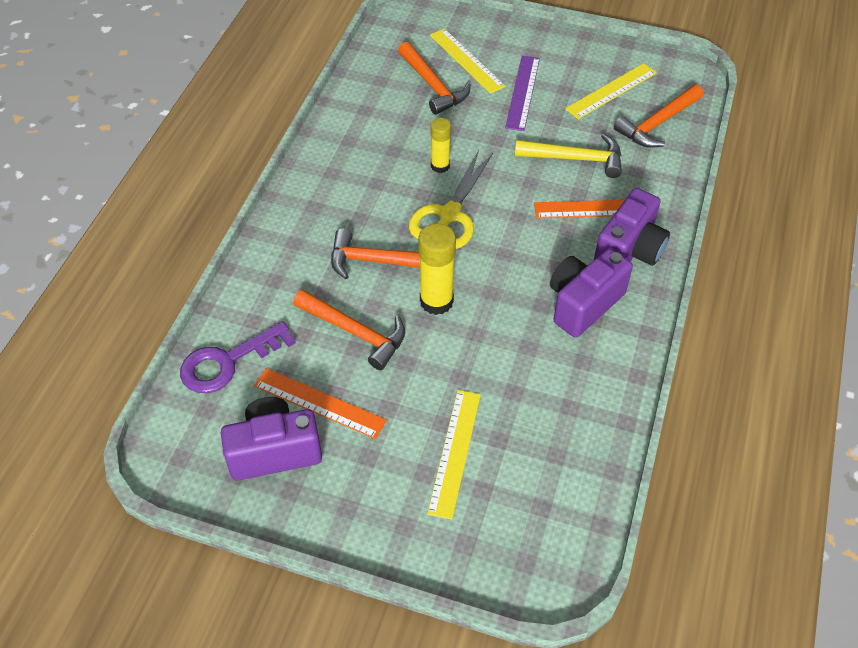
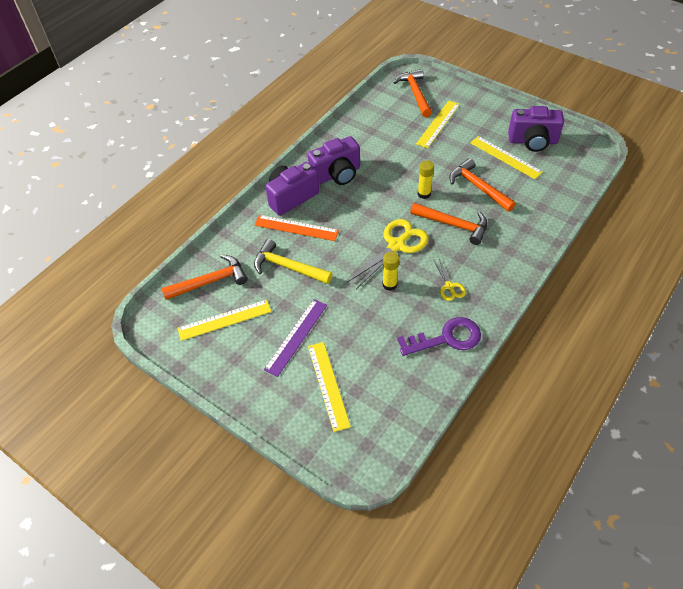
camera: 160 degrees left, 0 degrees up
(227, 362) = (558, 187): purple key -> purple key (446, 338)
(319, 403) = (505, 157): orange ruler -> yellow ruler
(365, 179) = (449, 286): none -> yellow scissors
(433, 86) = (368, 363): orange hammer -> orange hammer (415, 93)
(436, 301) = (424, 194): yellow glue stick -> yellow glue stick, size x0.63

